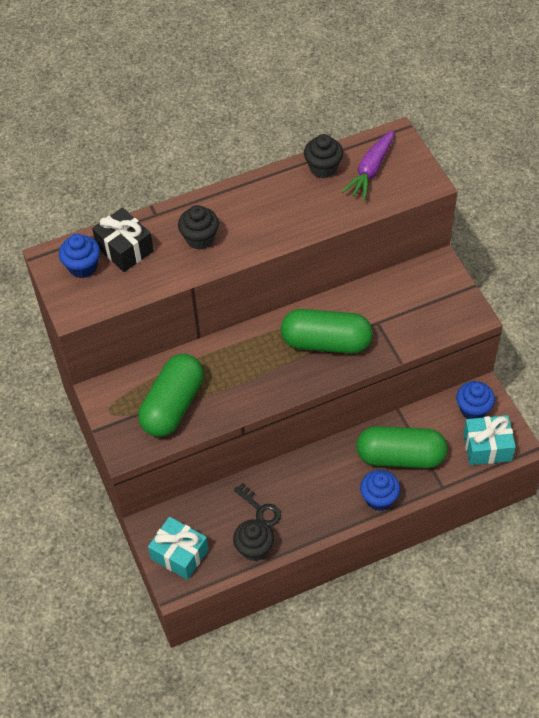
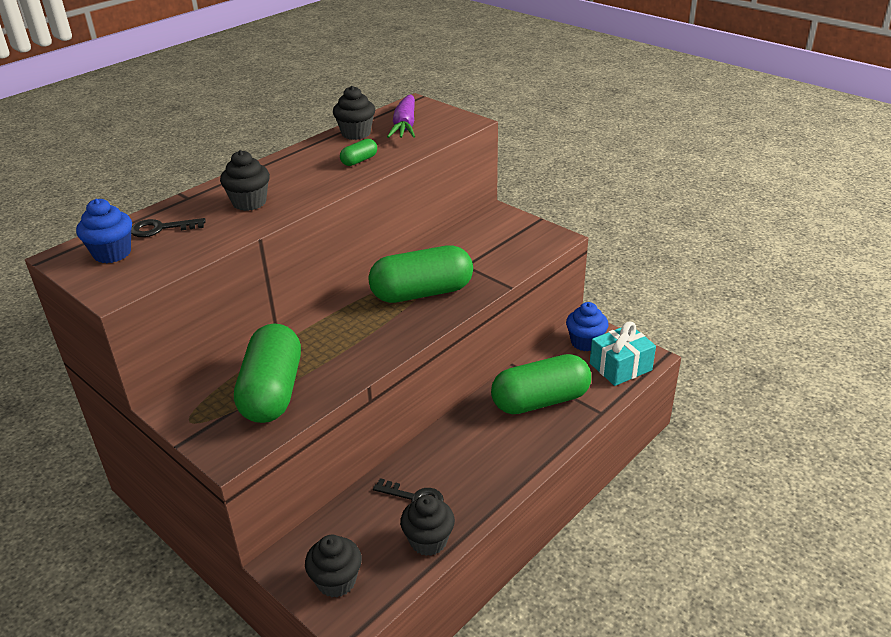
camera: 25 degrees left, 20 degrees down
(125, 249) = (161, 228): black gift -> black key
(179, 554) = (336, 581): turquoise gift -> black cupcake
(308, 211) = (359, 160): none -> green capsule
(379, 498) = (542, 444): blue cupcake -> none

